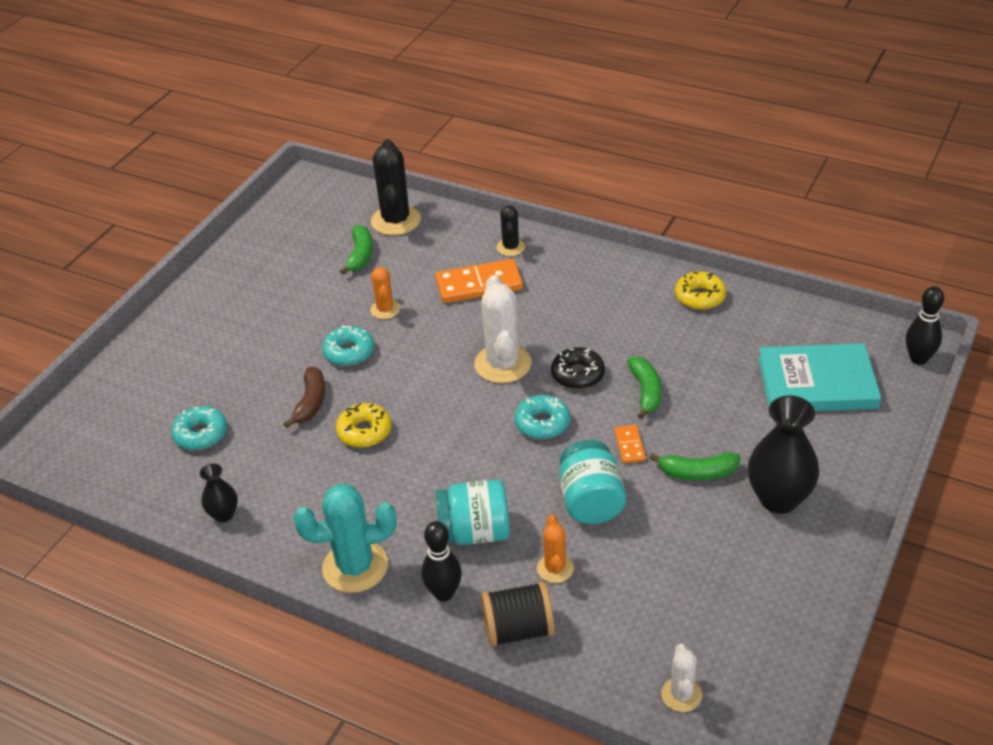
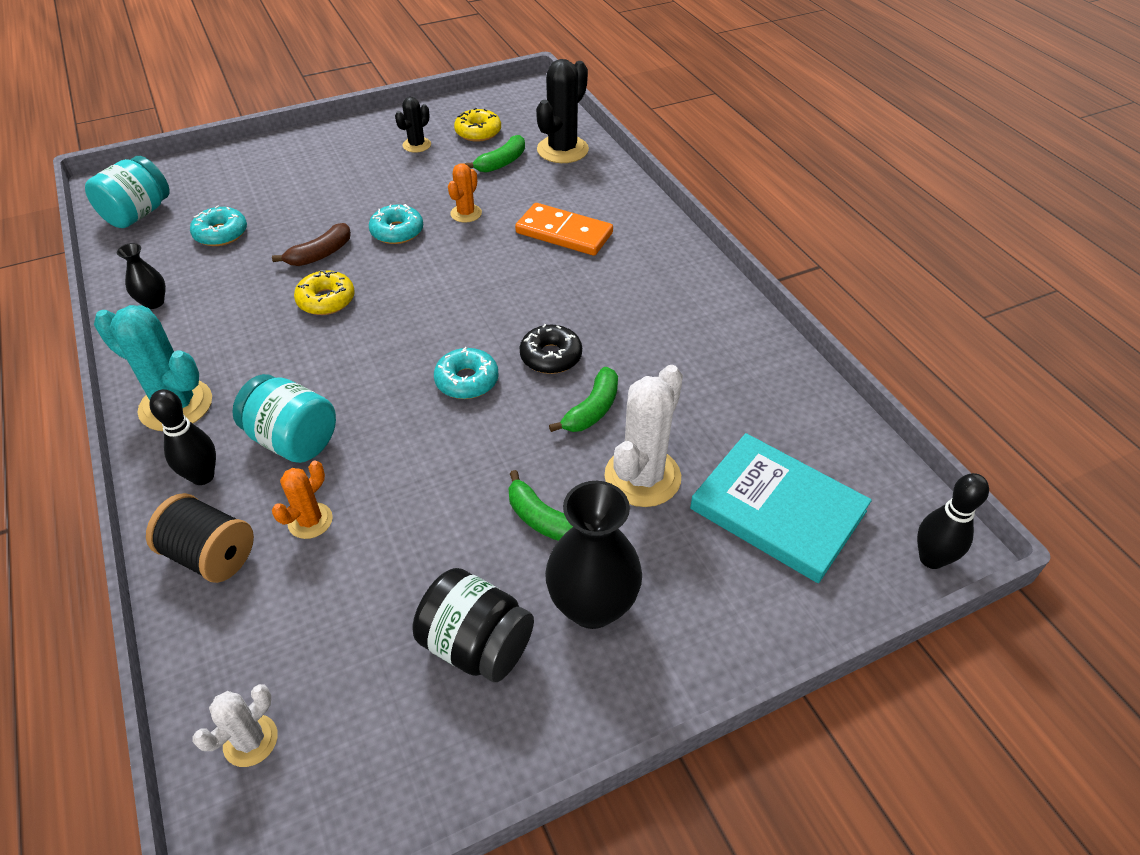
camera: 35 degrees right, 5 degrees up
(503, 364) = (499, 309): white cactus -> white cactus (642, 477)
(510, 247) = (629, 216): black cactus -> black cactus (417, 145)
(591, 501) = (417, 480): turquoise jar -> turquoise jar (138, 214)
(629, 445) = (515, 451): orange domino -> none
(700, 297) = (752, 352): yellow donut -> yellow donut (478, 132)
(742, 561) = (476, 645): none -> black jar

